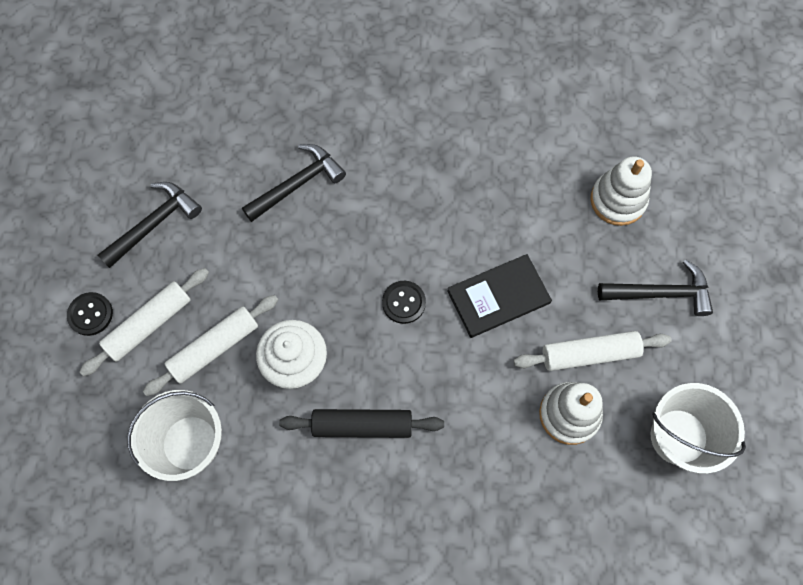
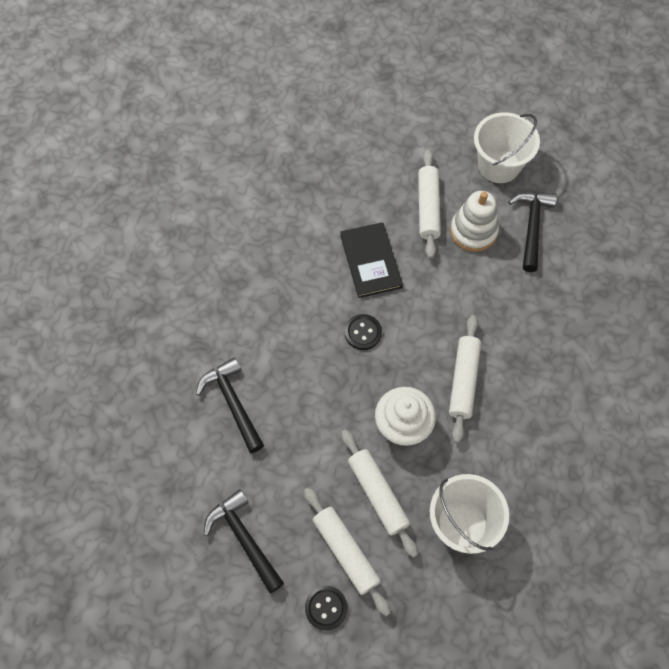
camera: 80 degrees left, 5 degrees down
(362, 425) = (463, 381): black rolling pin -> white rolling pin
(617, 200) = (304, 161): white stacking toy -> none
(660, 293) = (387, 151): black hammer -> black hammer (531, 227)

